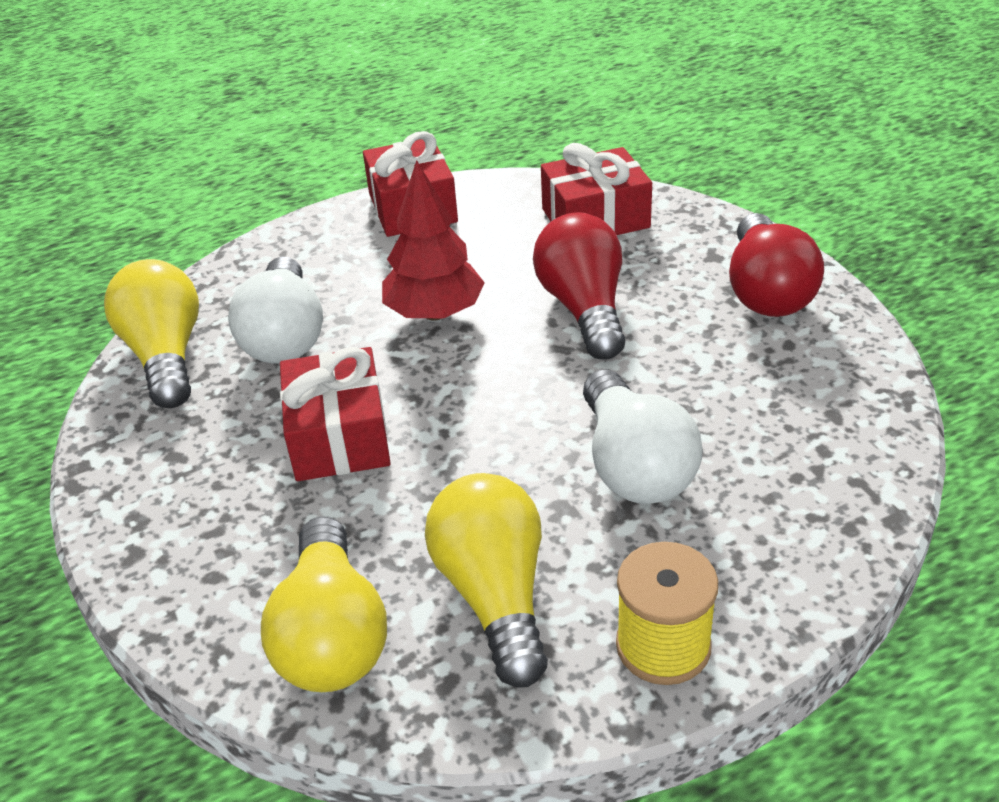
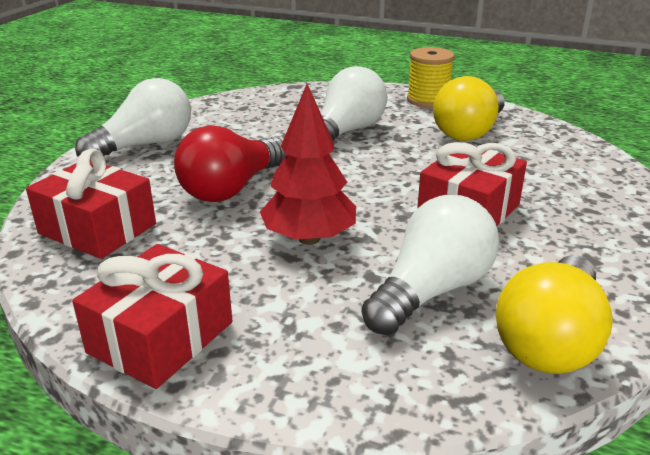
camera: 135 degrees left, 10 degrees down
(332, 634) = (556, 152): yellow light bulb -> none
(766, 291) = (145, 145): red light bulb -> white light bulb

